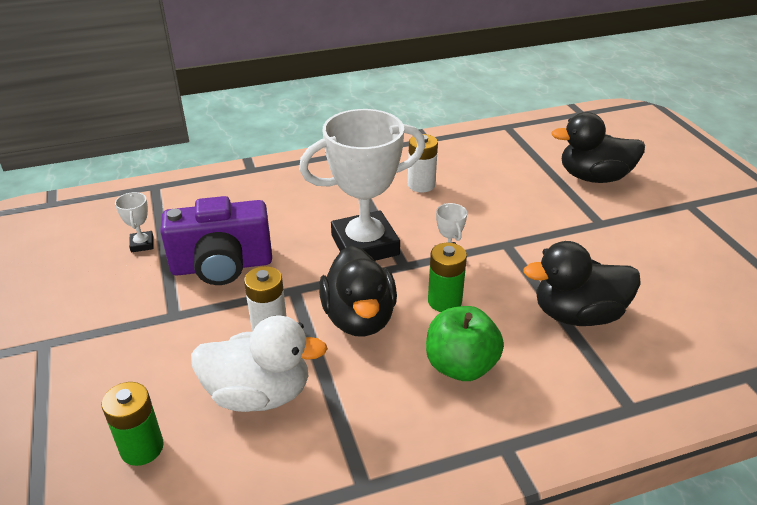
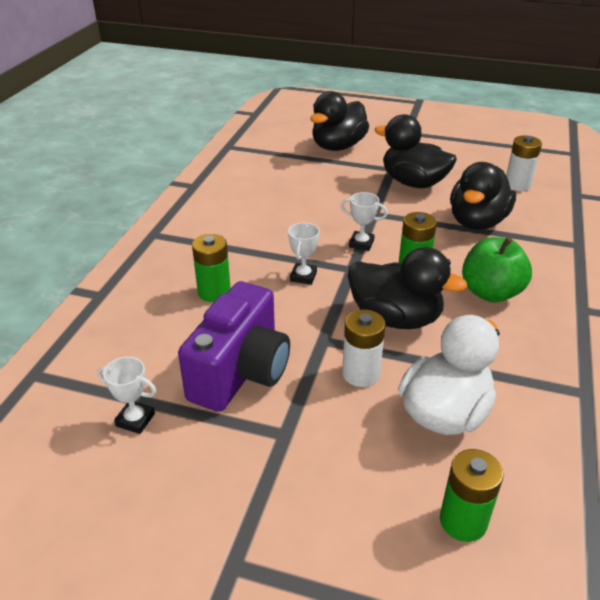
camera: 55 degrees left, 0 degrees up
(301, 213) = (214, 292): none -> green battery
(365, 245) = (303, 276): white trophy -> white trophy, size x0.40
(421, 185) = (254, 215): white battery -> white battery (517, 185)
(594, 246) = (413, 183): none -> black duck

